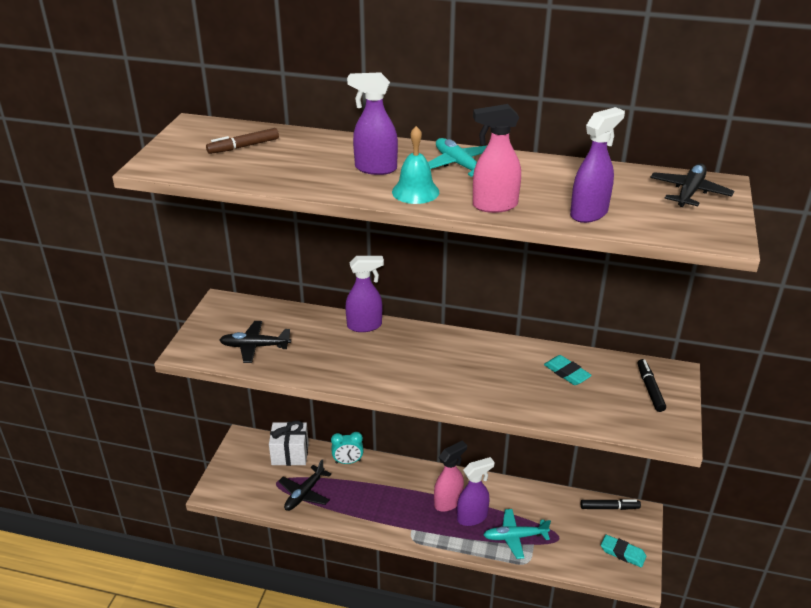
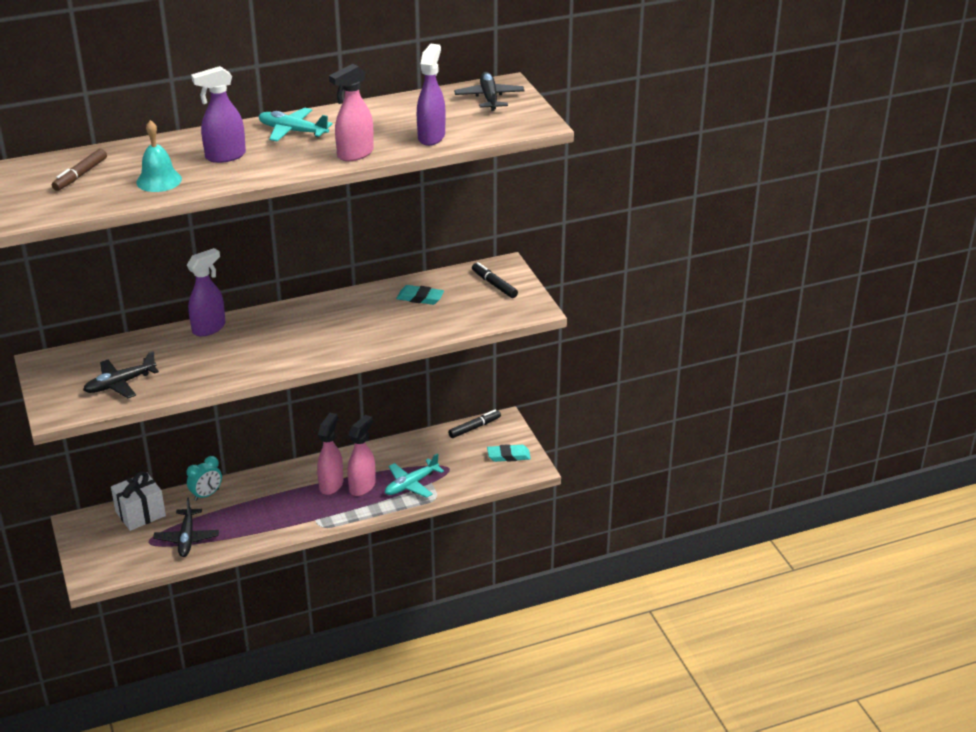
camera: 35 degrees left, 0 degrees up
(415, 191) = (280, 163): turquoise bell -> turquoise bell (159, 180)
(472, 517) = (362, 486): purple spray bottle -> pink spray bottle

